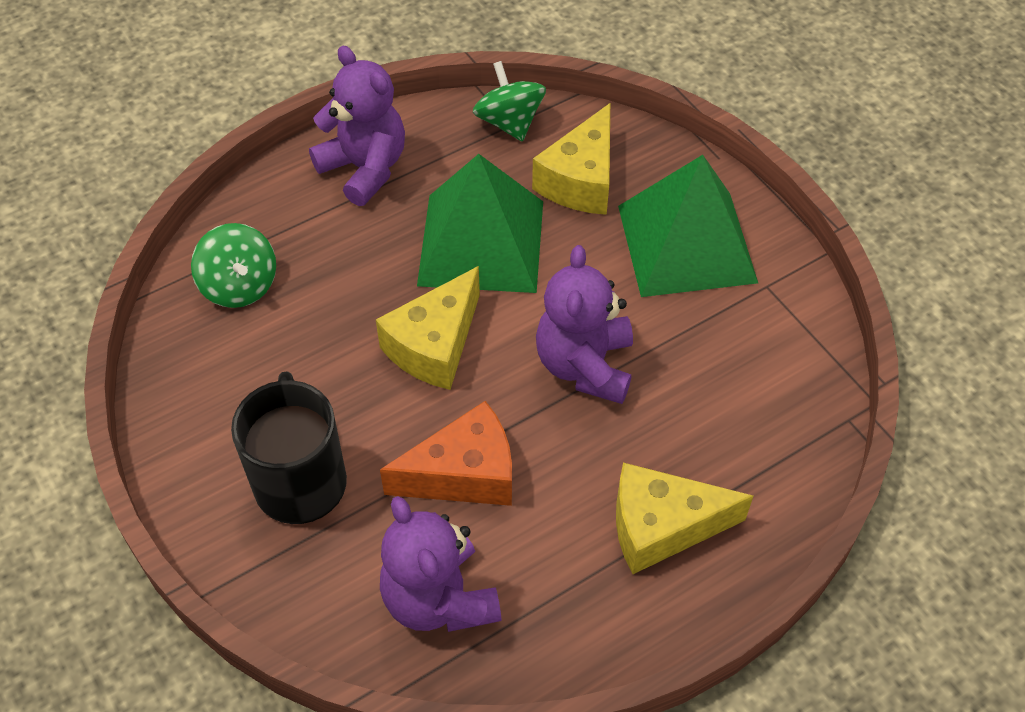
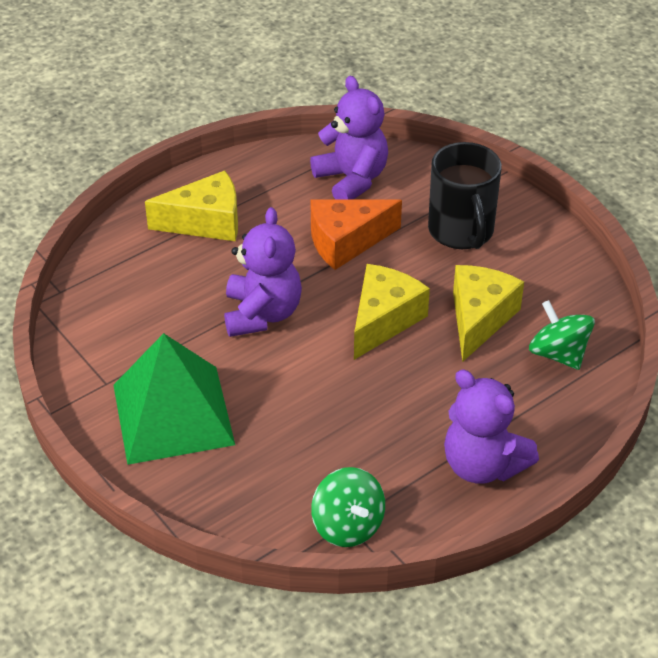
camera: 175 degrees right, 10 degrees down
(481, 242) = (359, 403): green pyramid -> none
(581, 180) = (271, 467): yellow cheese -> yellow cheese (479, 319)

